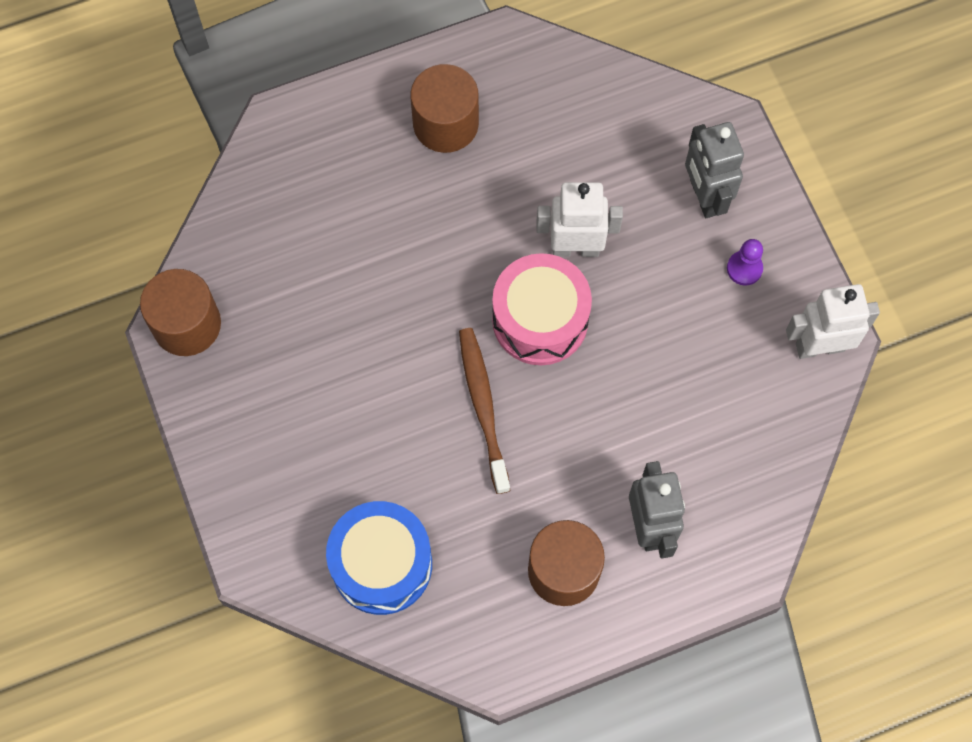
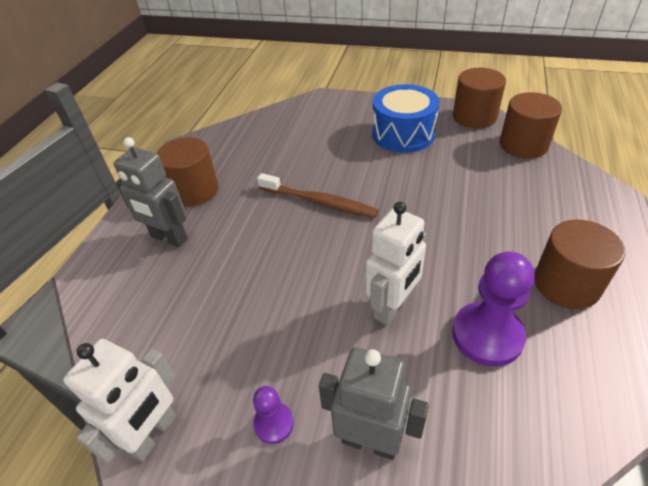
camera: 130 degrees right, 25 degrees down
(224, 240) = (523, 145): none -> brown cylinder
(382, 564) = (277, 132): blue drum -> blue drum (403, 134)
(540, 319) = (352, 256): pink drum -> none
(550, 162) = (487, 335): none -> purple pawn

